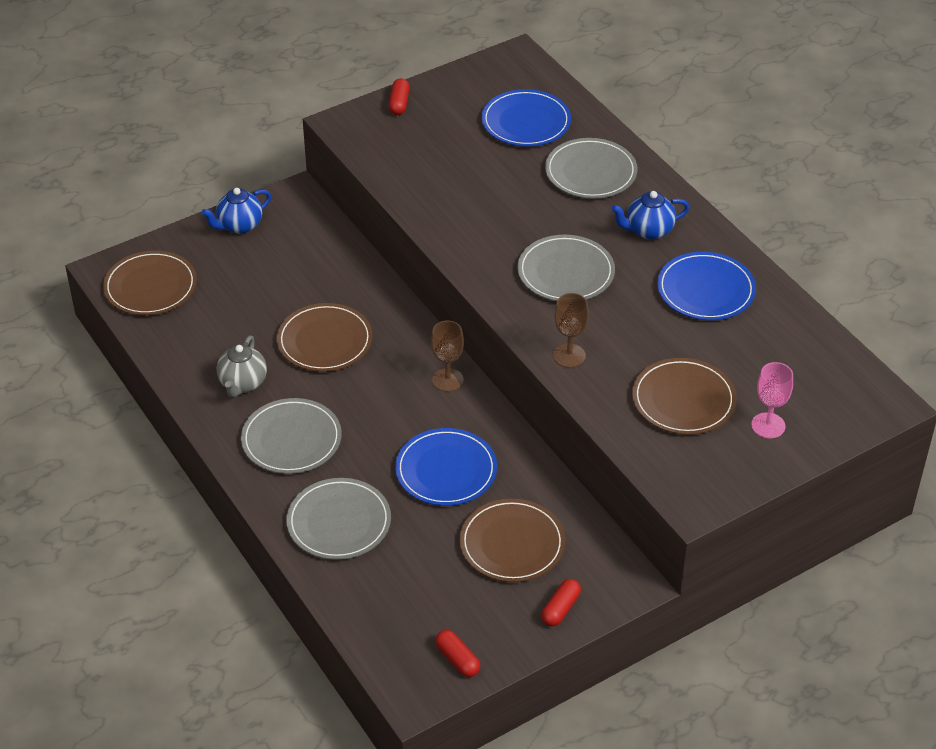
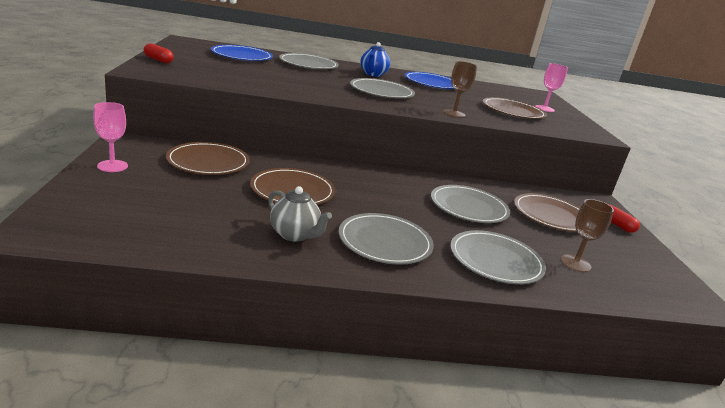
camera: 65 degrees left, 20 degrees down
(150, 286) = (102, 223): brown plate -> brown plate (208, 162)
(239, 226) = (112, 166): blue teapot -> pink goblet
(446, 470) = (468, 207): blue plate -> grey plate
(447, 380) = (383, 175): brown goblet -> brown goblet (575, 263)
(457, 659) = (661, 273): red capsule -> none

